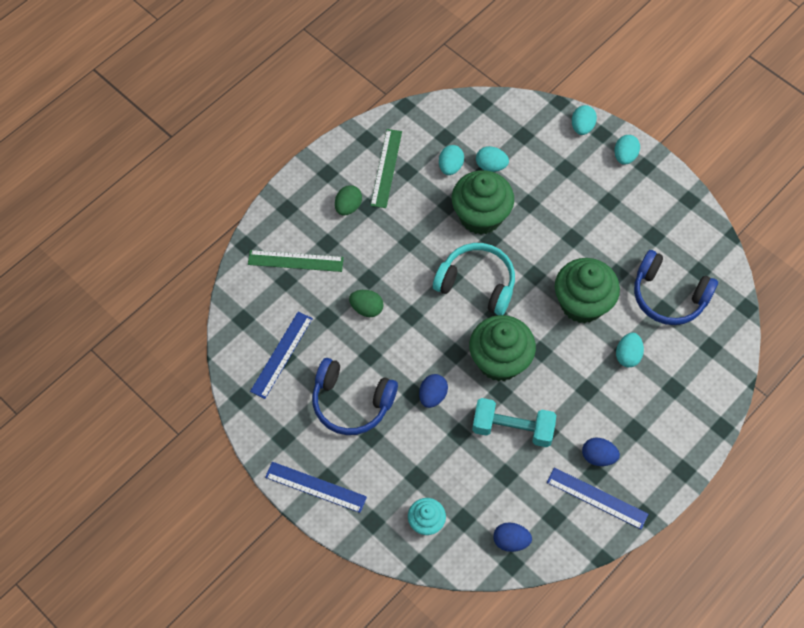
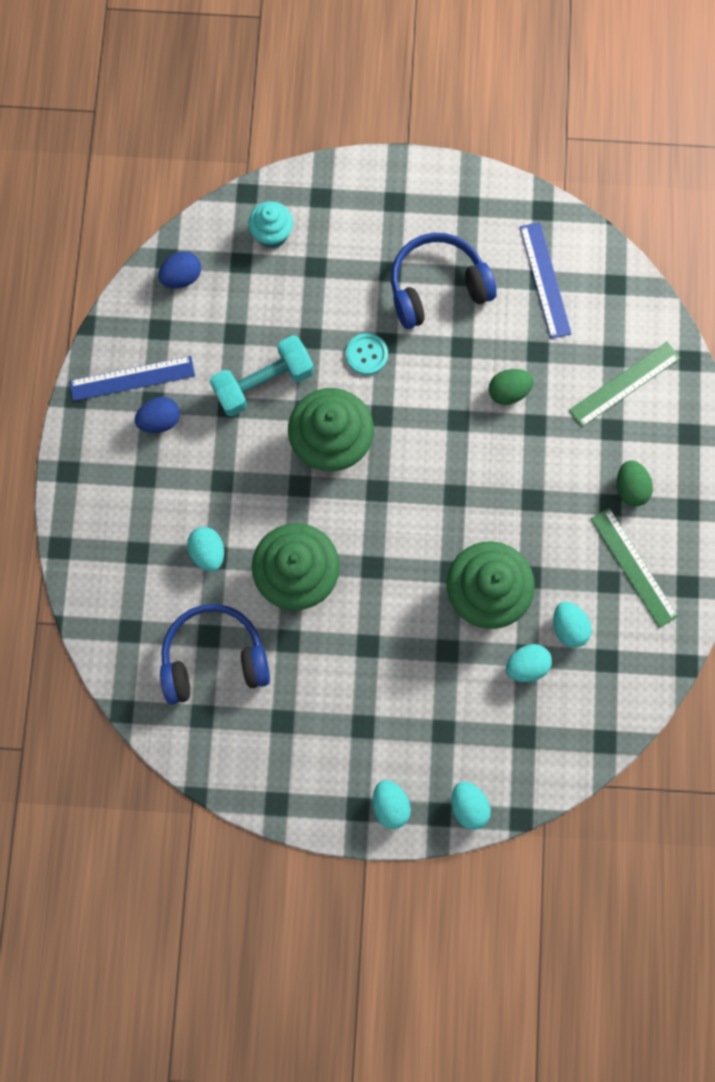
camera: 140 degrees right, 15 degrees up
(315, 487) = (398, 186): blue ruler -> none
(432, 395) = (366, 354): blue egg -> turquoise button
(476, 284) = (422, 507): turquoise headphones -> none

